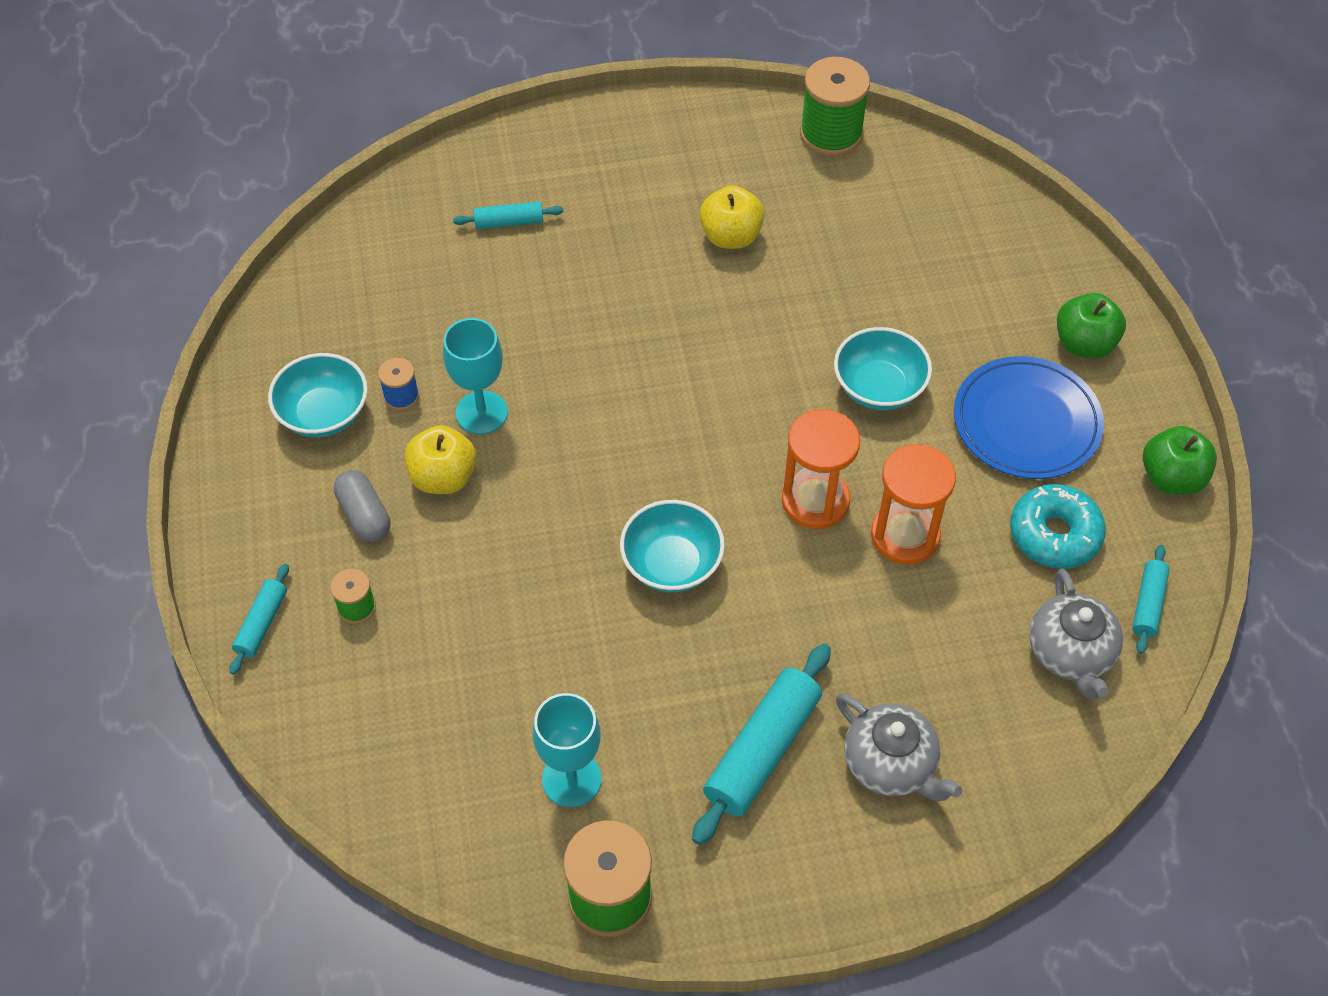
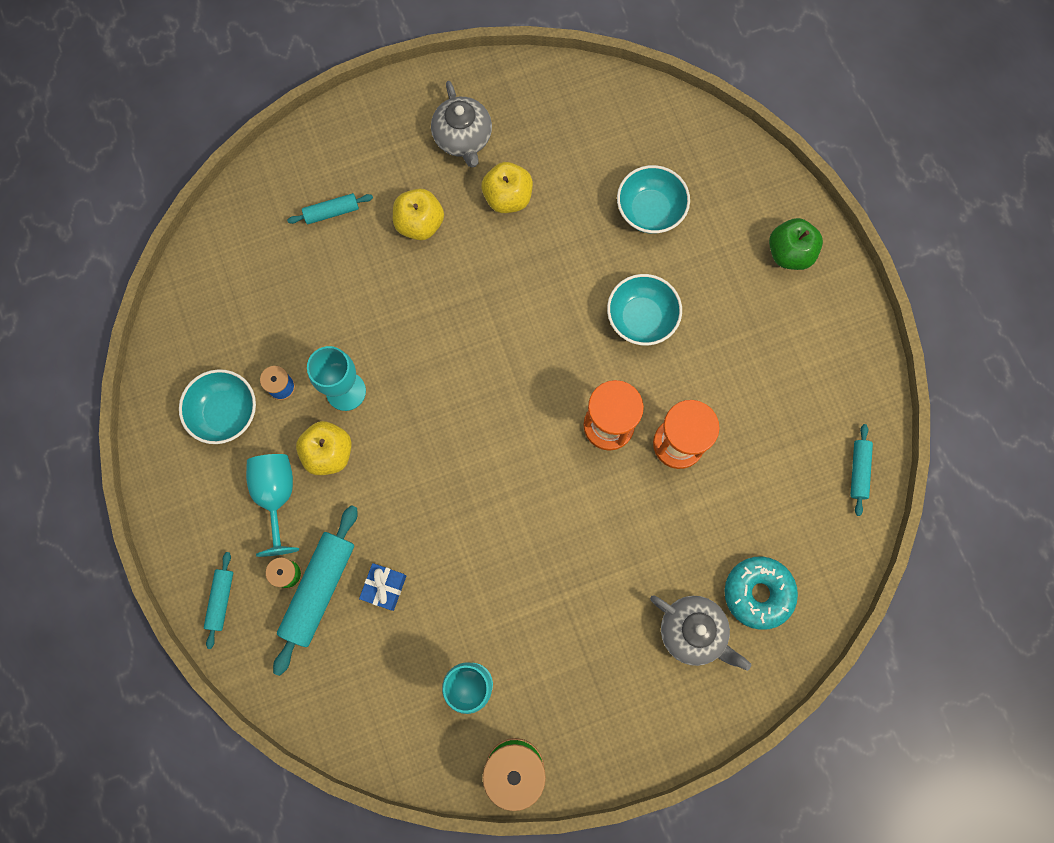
camera: 10 degrees left, 20 degrees up
(364, 515) = (276, 496): grey capsule -> turquoise goblet
(480, 643) = (384, 587): none -> blue gift
(615, 248) = (420, 223): none -> yellow apple
(672, 564) = (512, 497): turquoise bowl -> turquoise bowl (650, 210)
(762, 751) = (602, 637): turquoise rolling pin -> turquoise rolling pin (319, 589)
(831, 134) = (570, 85): green spool -> none
(1026, 422) = (754, 330): blue plate -> none
(1054, 534) = (786, 424): turquoise donut -> turquoise donut (758, 593)
(1070, 653) = (808, 521): grey teapot -> grey teapot (463, 138)
(1171, 478) = (865, 361): green apple -> none

